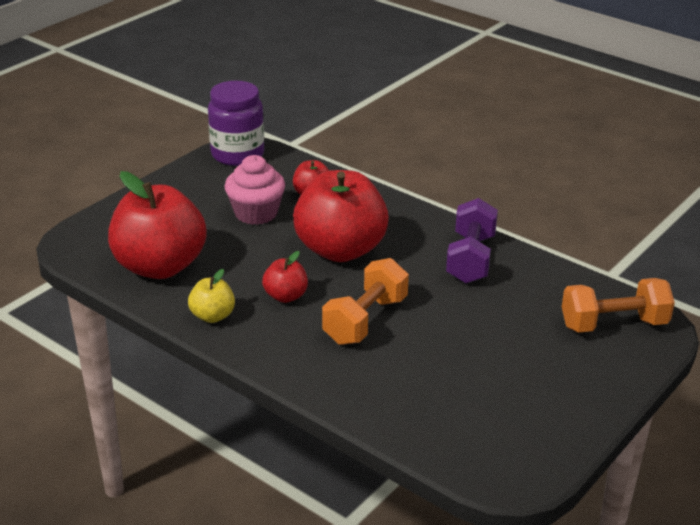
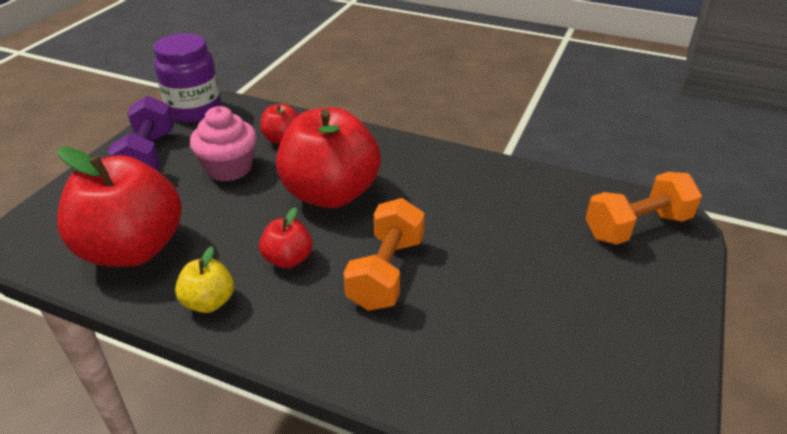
camera: 15 degrees left, 5 degrees up
(470, 259) = (465, 181): purple dumbbell -> purple dumbbell (148, 156)

